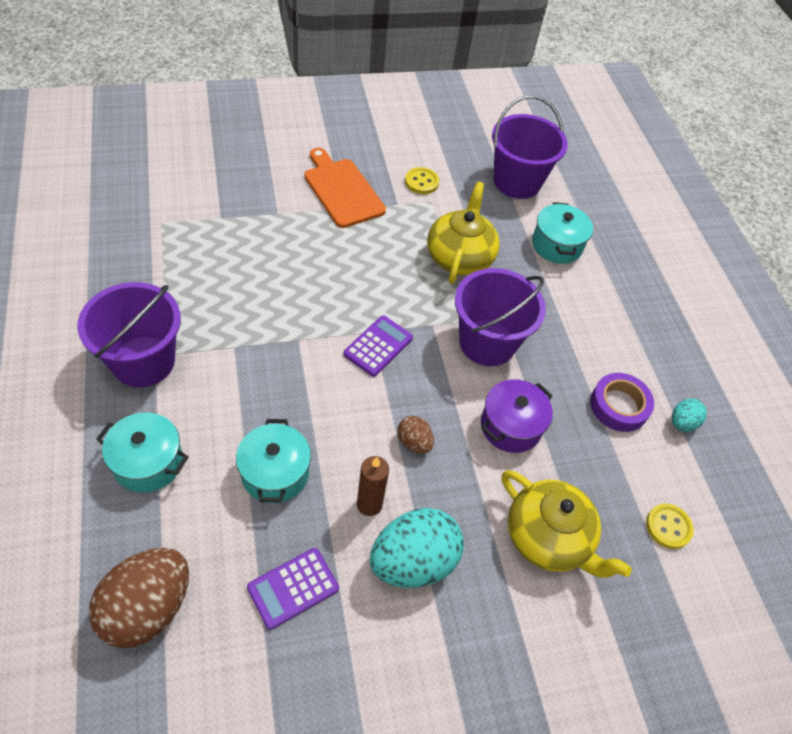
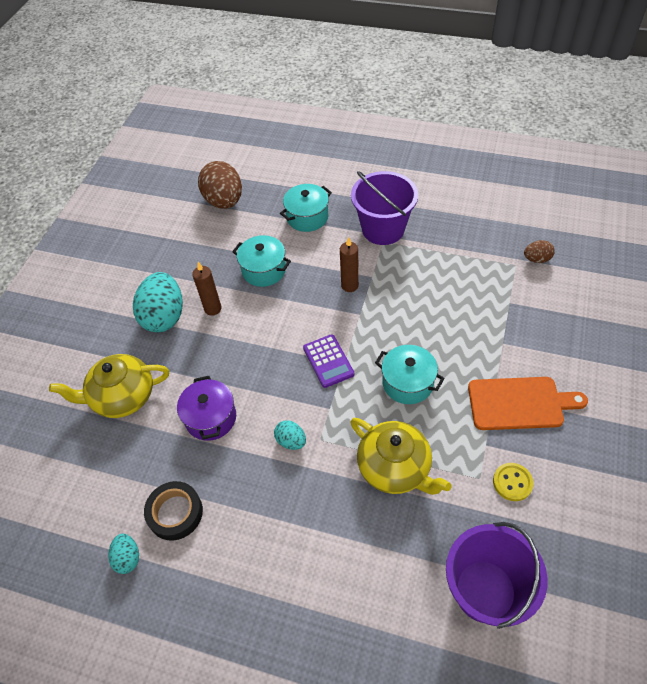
camera: 130 degrees right, 0 degrees up
(259, 364) = (349, 285): none -> brown candle
(293, 588) = (191, 258): purple calculator -> none
(414, 442) = (237, 350): brown egg -> brown egg (536, 259)
(487, 342) = (291, 441): purple bucket -> turquoise egg
(557, 245) = (372, 576): turquoise pot -> turquoise pot (407, 383)
(619, 406) = (175, 513): purple tape -> black tape
(668, 527) = (70, 481): yellow button -> none

